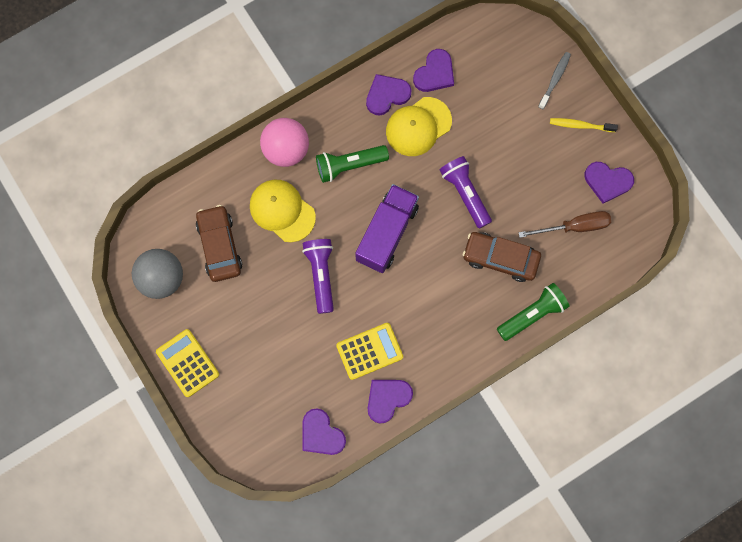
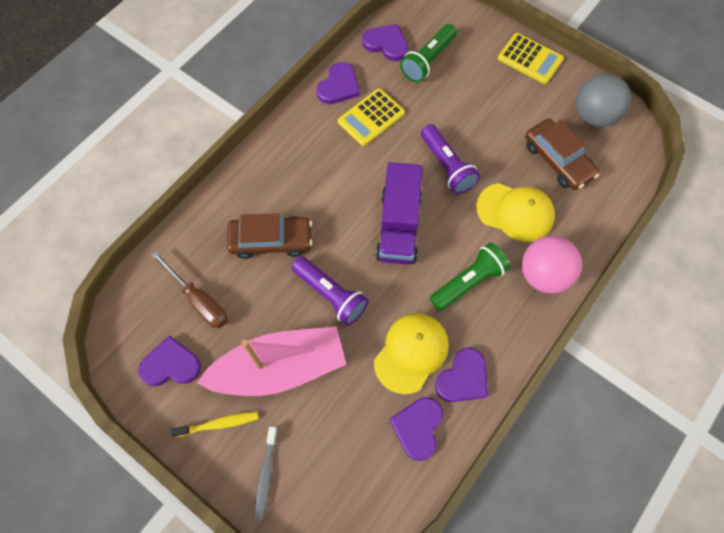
camera: 160 degrees right, 10 degrees down
(523, 150) = (279, 368): none -> pink boat
(532, 314) = (222, 199): green flashlight -> green flashlight (428, 61)
(574, 227) = (199, 300): brown screwdriver -> brown screwdriver turned 105 degrees counterclockwise

